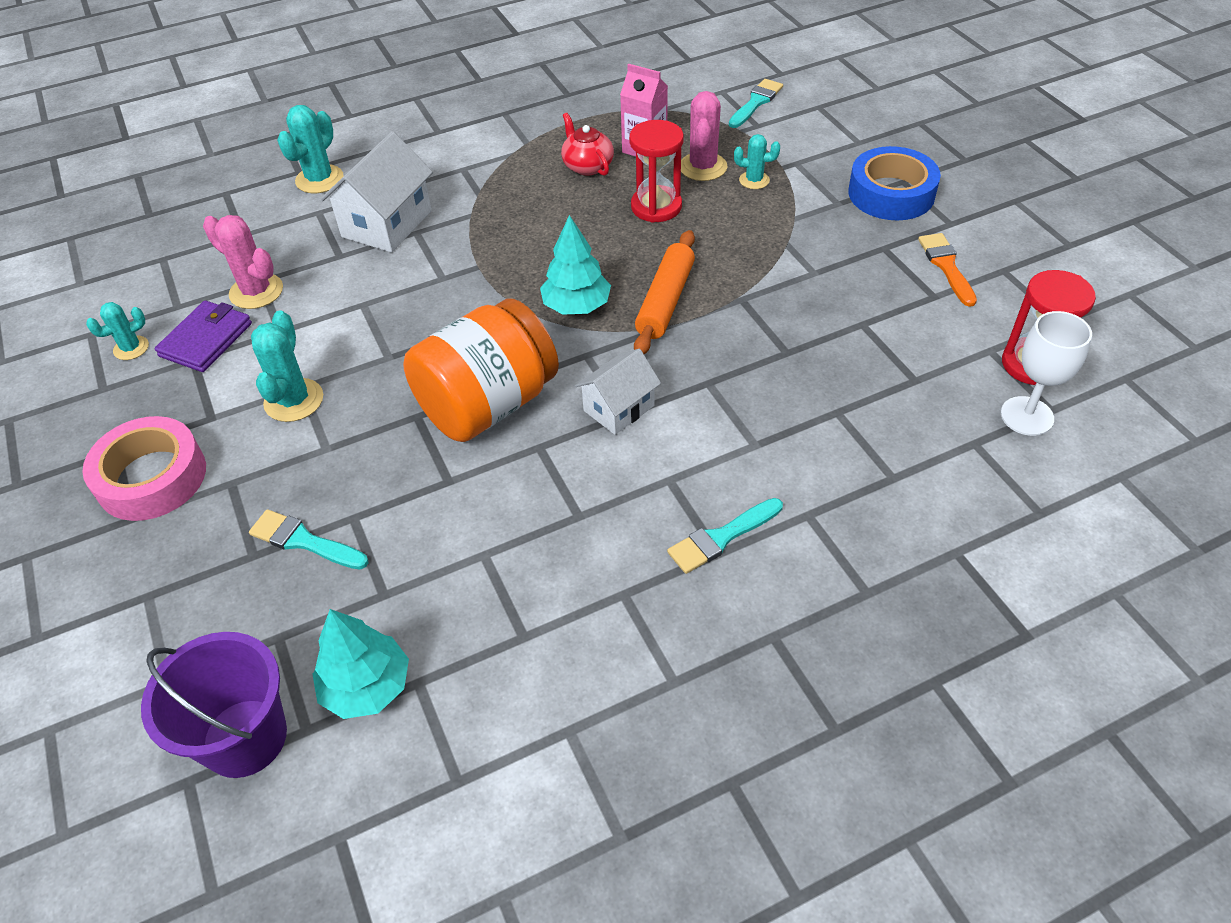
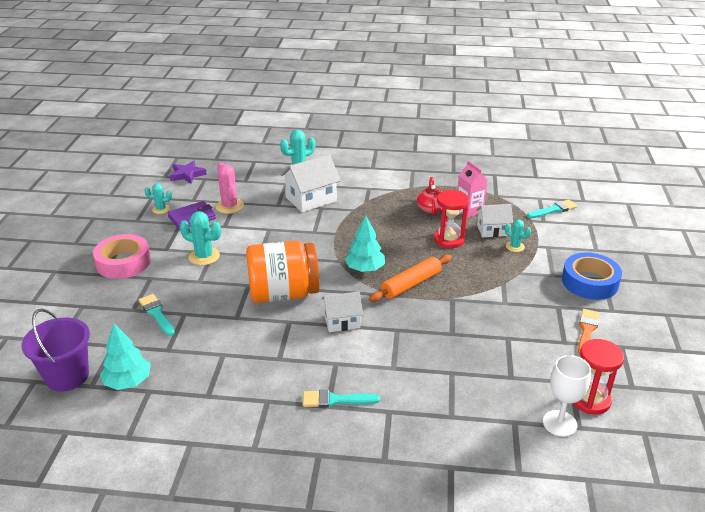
camera: 30 degrees right, 15 degrees down
(122, 264) = (187, 175): none -> purple star
(294, 400) = (204, 256): turquoise cactus -> turquoise cactus turned 75 degrees clockwise
(703, 167) = (492, 230): pink cactus -> white house

